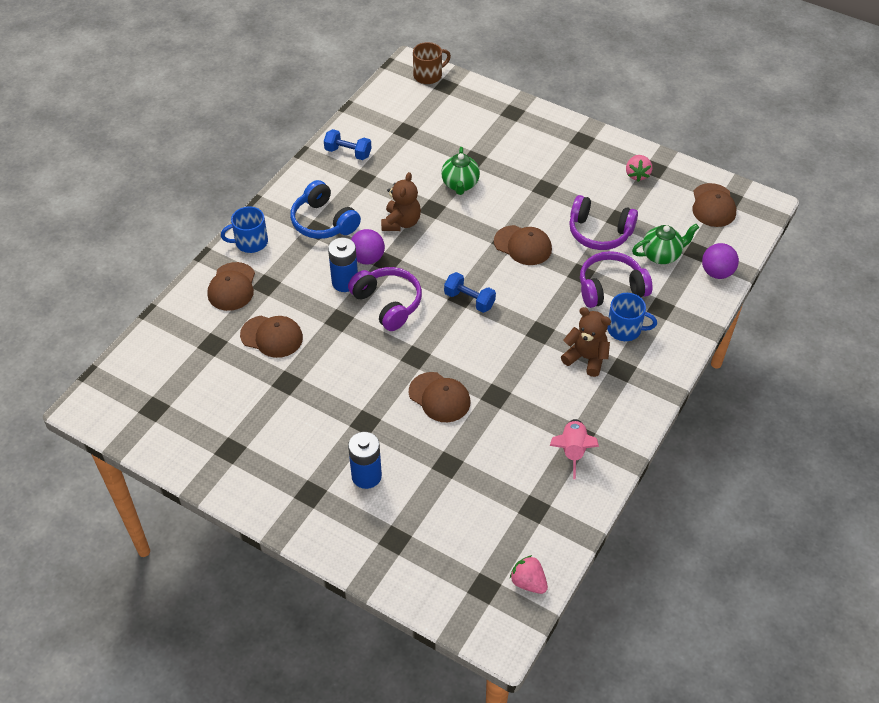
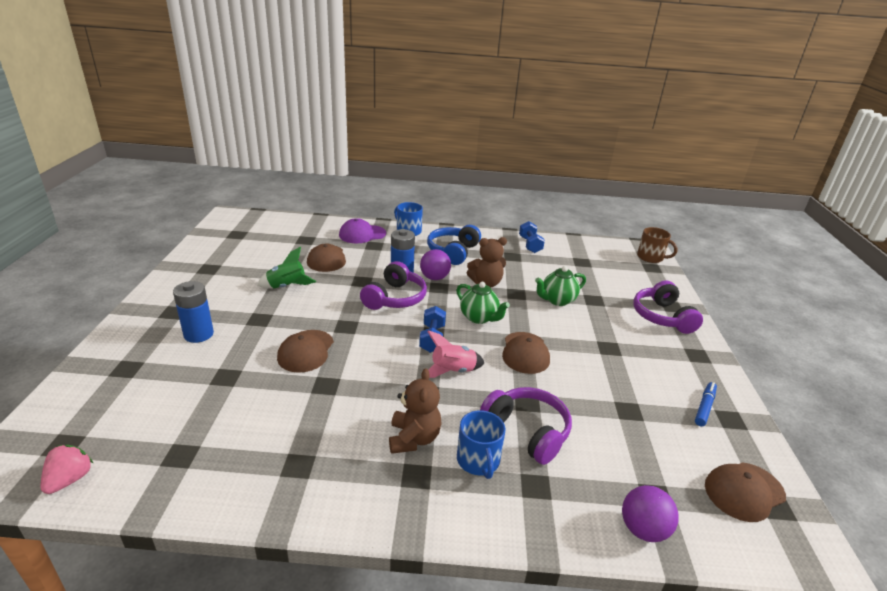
camera: 60 degrees right, 20 degrees down
(232, 287) = (362, 234): brown cap -> purple cap
(313, 386) = (287, 286): none -> green rocket
(572, 450) = (274, 464): pink rocket -> pink rocket (452, 371)
(599, 232) = (594, 400): purple headphones -> purple headphones (662, 317)
(637, 175) = (704, 407): pink strawberry -> blue marker
(661, 255) = (615, 462): green teapot -> green teapot (479, 318)

